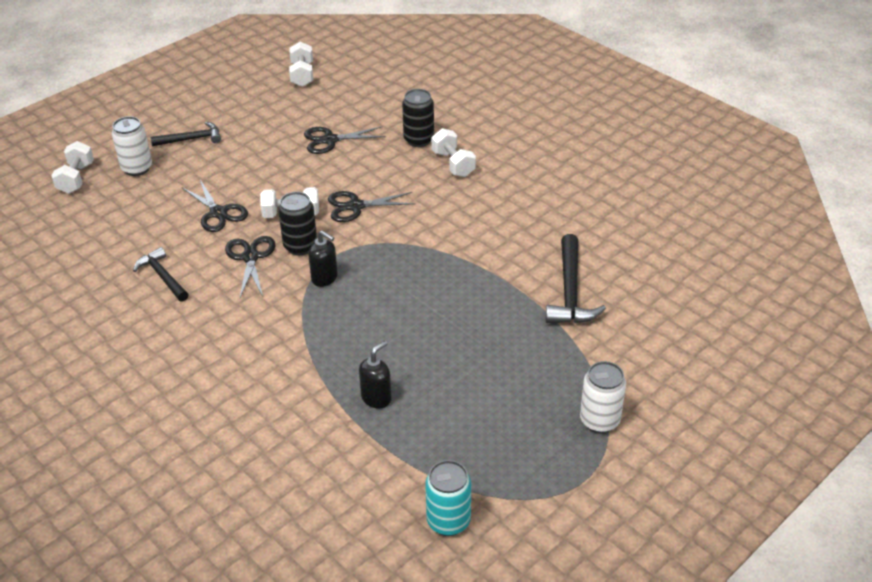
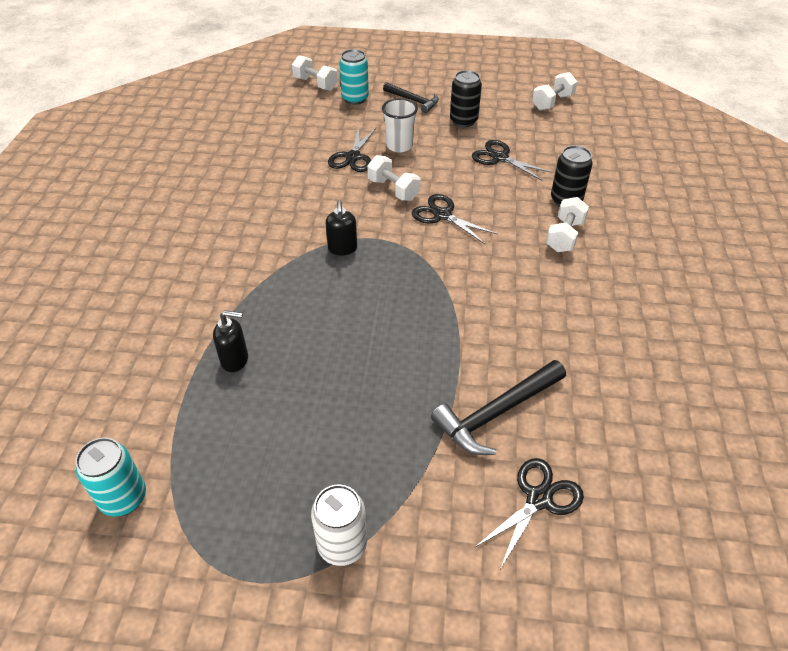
camera: 50 degrees right, 5 degrees up
(76, 178) = (315, 84): white dumbbell -> white dumbbell turned 75 degrees clockwise
(137, 168) = (355, 99): white can -> turquoise can
(162, 276) = (260, 173): black hammer -> none
(240, 180) = (399, 146): none -> white cup
(250, 257) = (324, 199): black scissors -> black scissors (539, 499)
(300, 246) = (363, 215): black can -> black can (463, 121)

